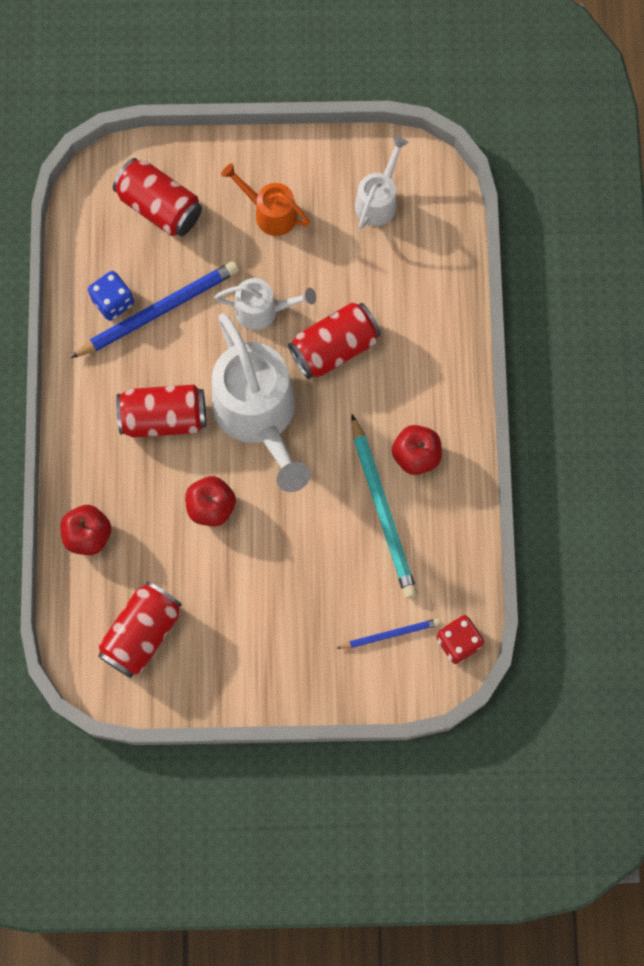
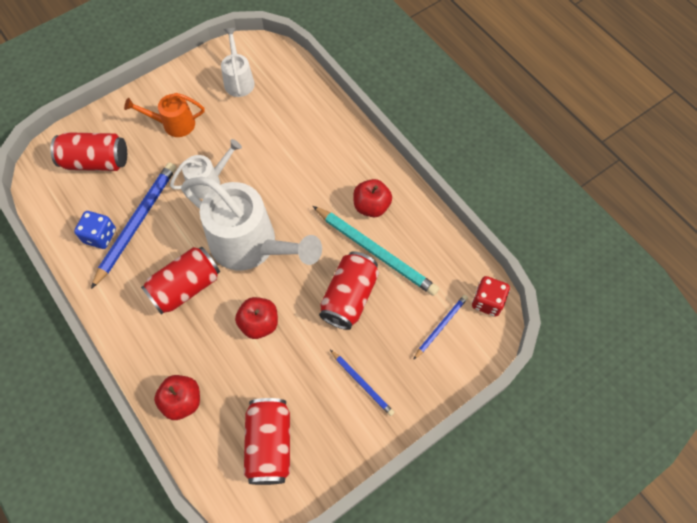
camera: 35 degrees left, 10 degrees down
(270, 636) = (362, 383): none -> blue pencil
(334, 348) = (272, 176): red can -> red can (349, 297)

